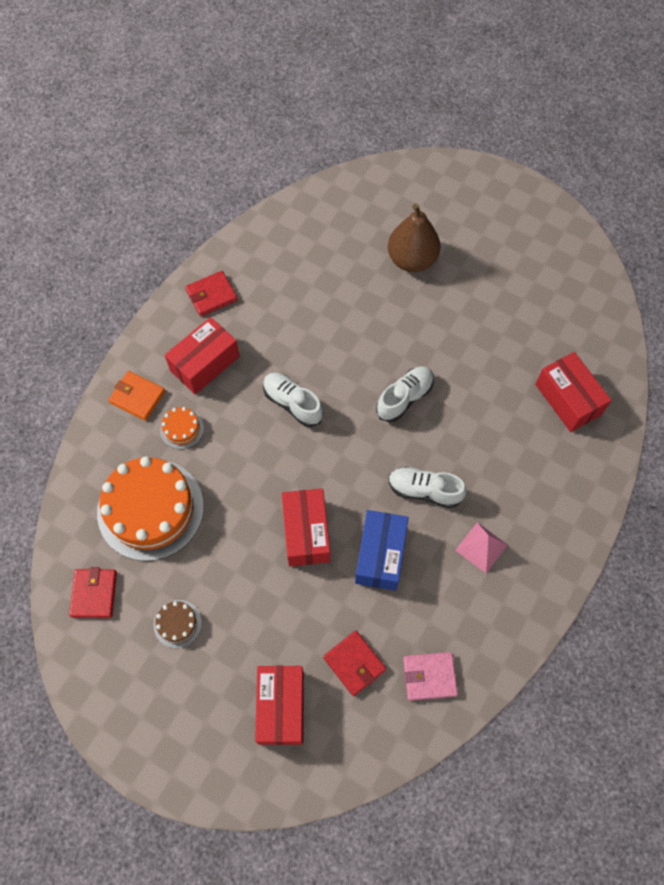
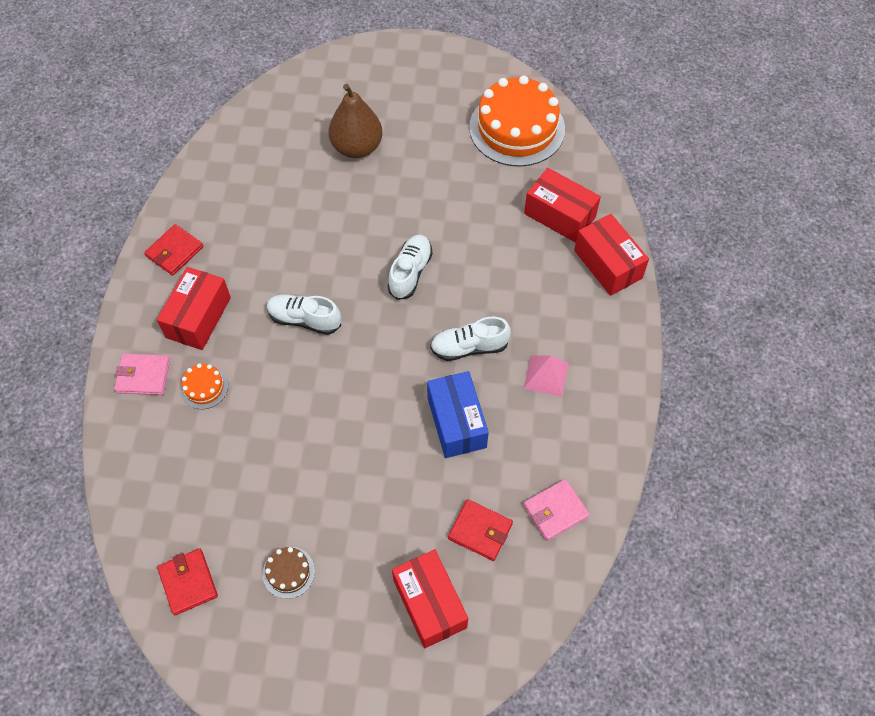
camera: 25 degrees left, 5 degrees down
(137, 397) = (143, 376): orange wallet -> pink wallet
(150, 509) = (208, 476): orange cake -> orange cake (517, 128)
(306, 533) = (375, 432): red box -> red box (607, 264)

